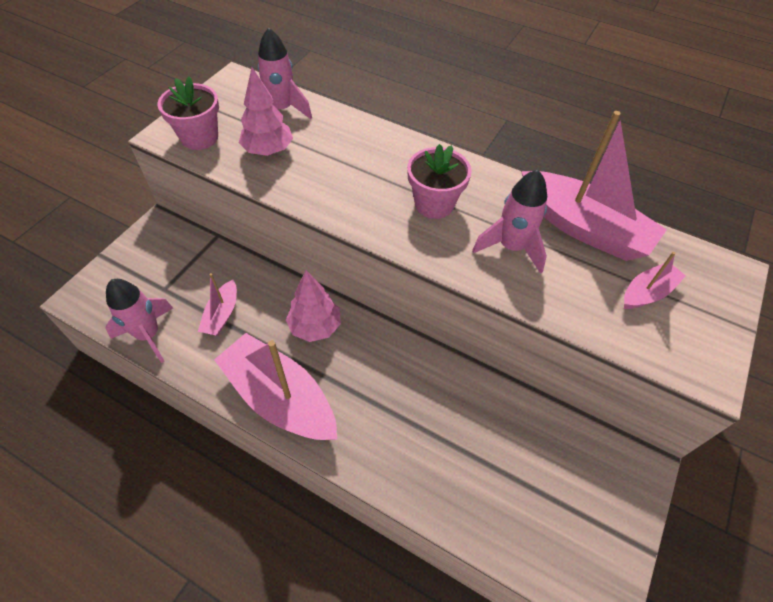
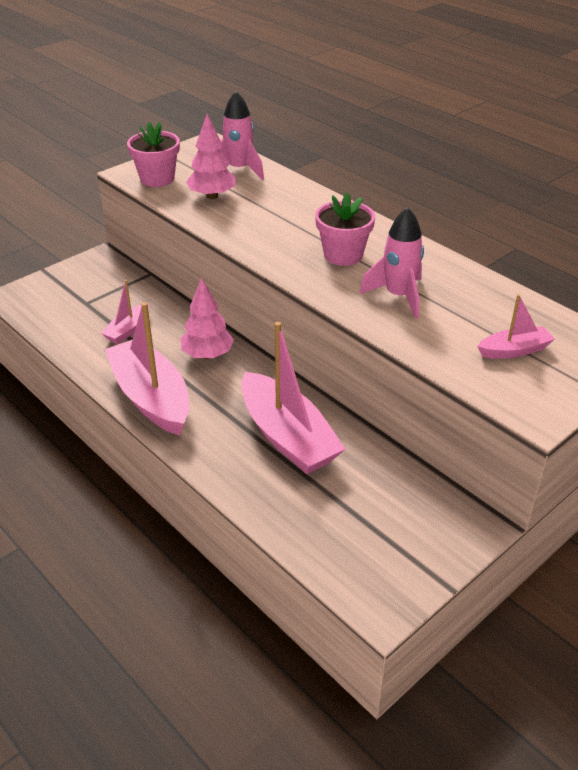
camera: 20 degrees right, 15 degrees down
(149, 335) = (59, 332): pink rocket -> none
(583, 227) = (480, 295): pink boat -> pink boat (287, 436)

